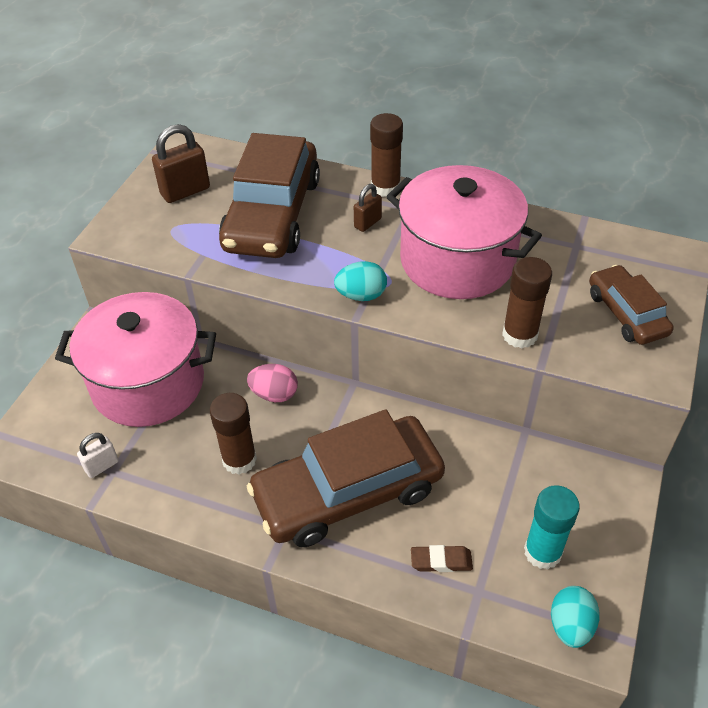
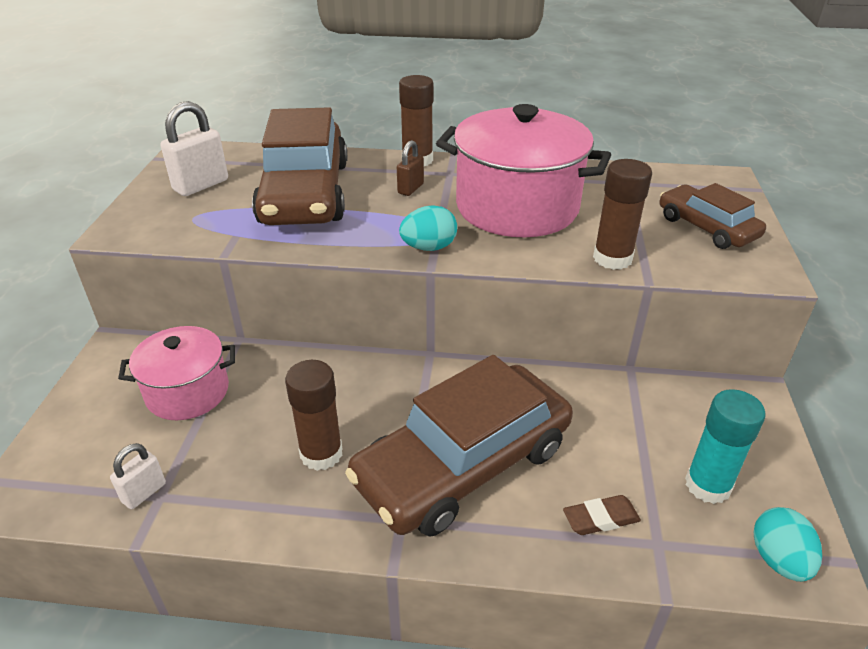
camera: 15 degrees left, 10 degrees down
(148, 383) = (187, 392): pink pot -> pink pot, size x0.60
(185, 191) = (201, 185): brown padlock -> white padlock
(274, 394) = (343, 379): pink egg -> none

